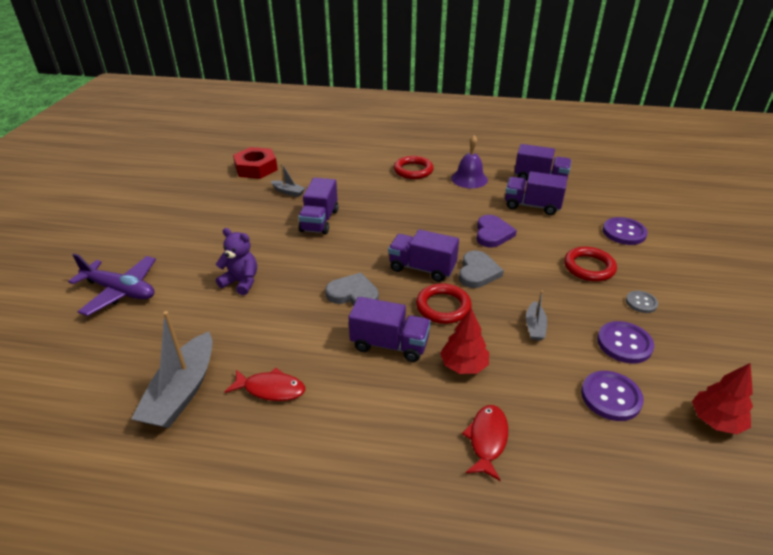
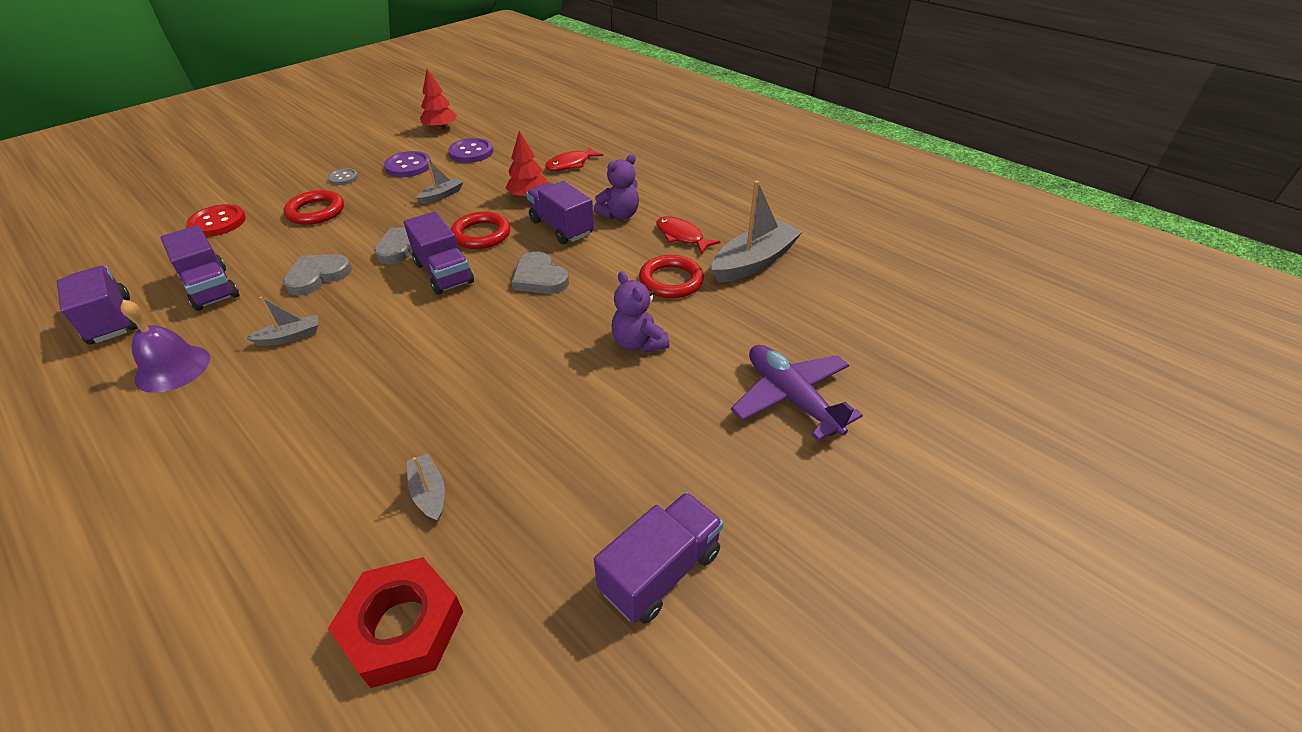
camera: 145 degrees left, 5 degrees up
(319, 221) = (459, 394): purple truck -> purple truck (660, 571)
(353, 386) = (619, 215): none -> purple teddy bear
(413, 170) = (194, 433): red ring -> red ring (671, 281)
(444, 206) = (290, 336): none -> grey boat
(492, 234) = (317, 276): purple heart -> grey heart
(624, 232) = (218, 222): purple button -> red button

